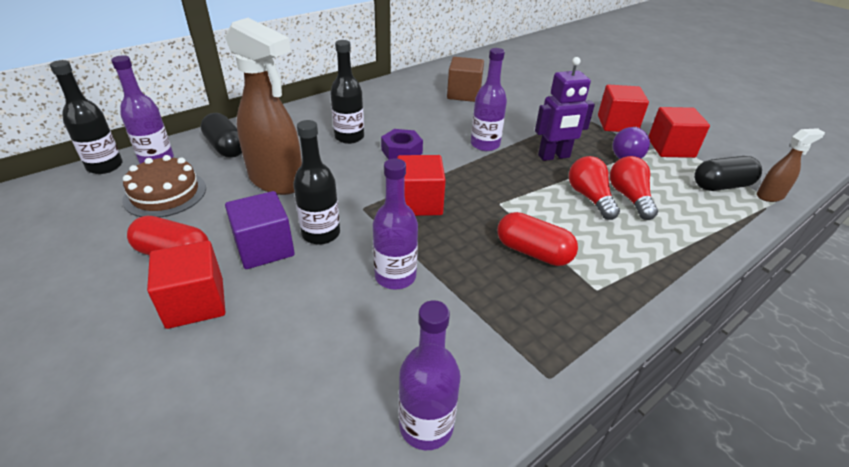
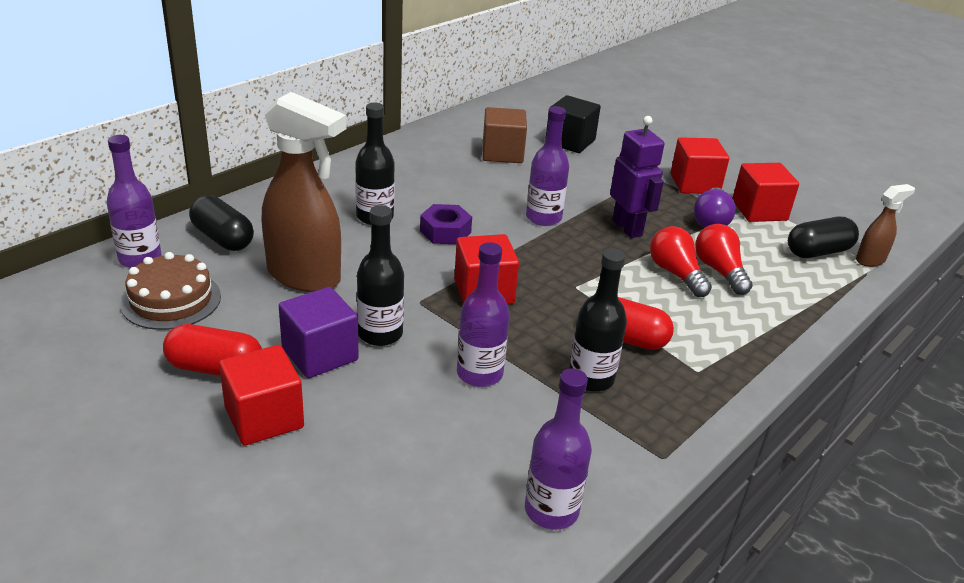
camera: 10 degrees left, 5 degrees down
(105, 166) = (76, 271): black bottle -> black bottle (591, 378)
(520, 87) = (570, 141): none -> black cube
(554, 156) = (627, 228): purple robot -> purple robot turned 90 degrees counterclockwise

